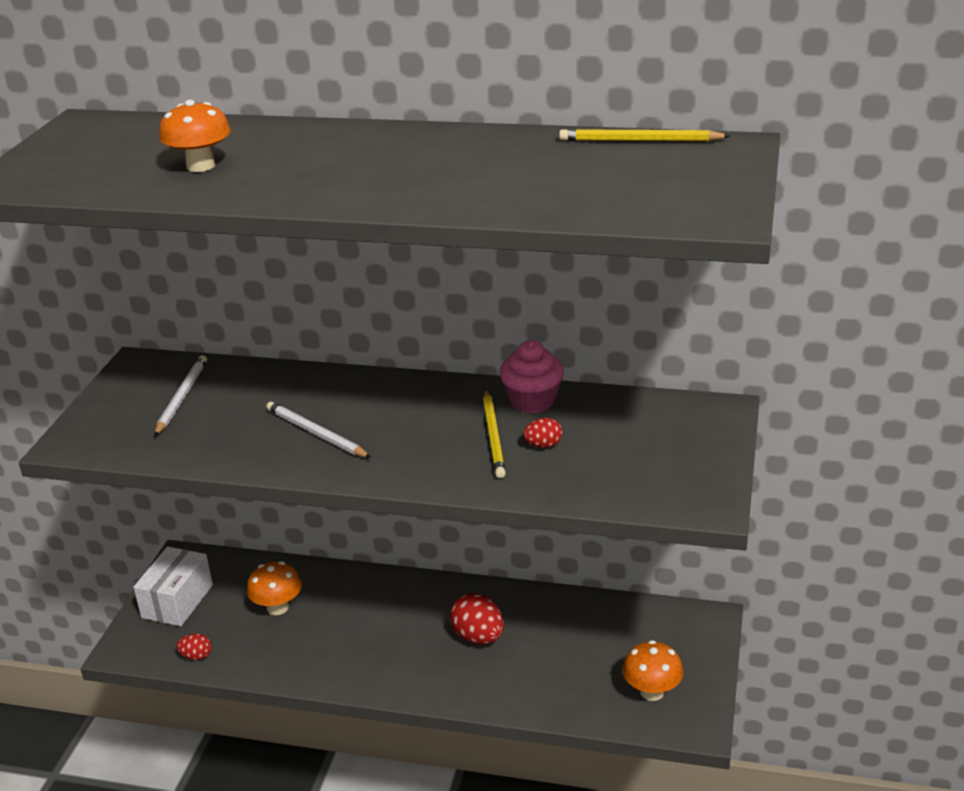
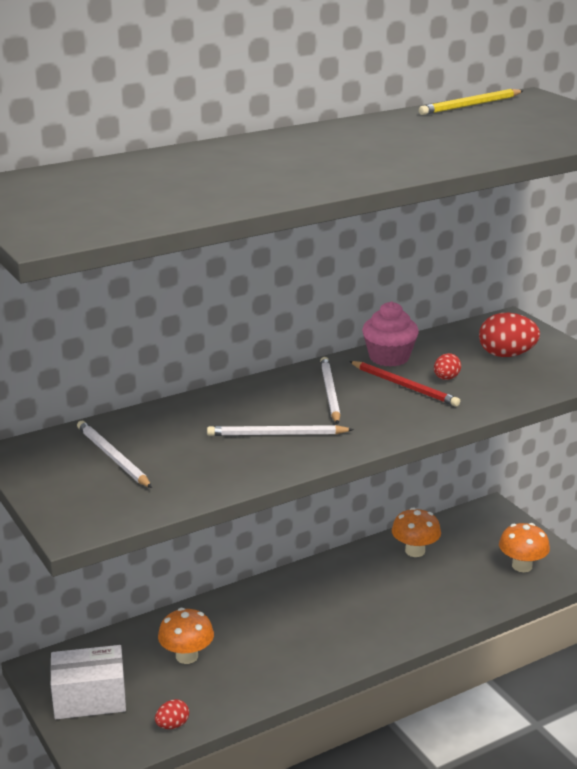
camera: 45 degrees left, 5 degrees down
(177, 601) = (90, 698): white box -> white box turned 75 degrees counterclockwise
(201, 166) = (202, 185): orange mushroom -> orange mushroom (415, 551)
(422, 414) = (330, 393): none -> white pencil
(478, 637) = (368, 594): red egg -> red egg (506, 355)
(493, 435) = (404, 386): yellow pencil -> red pencil

